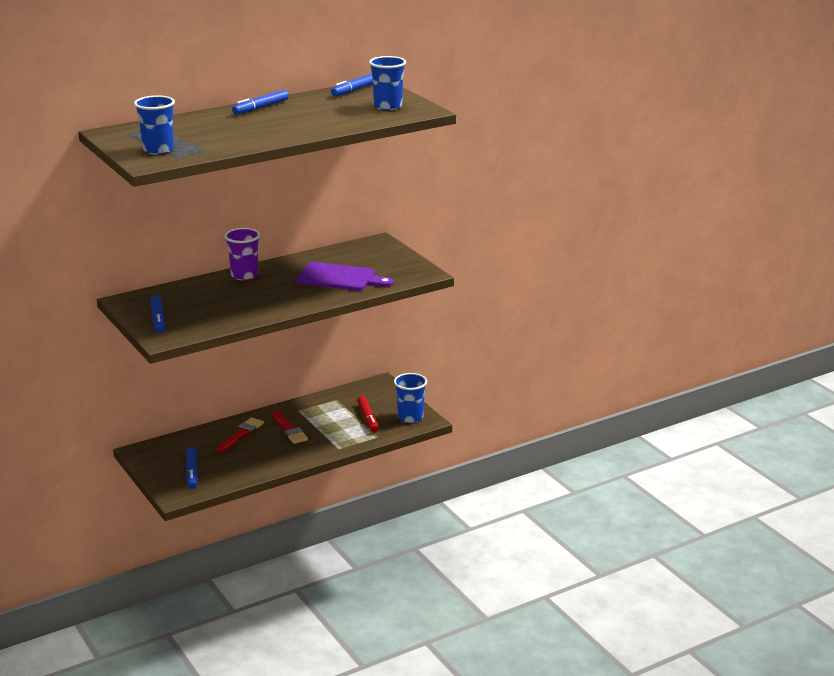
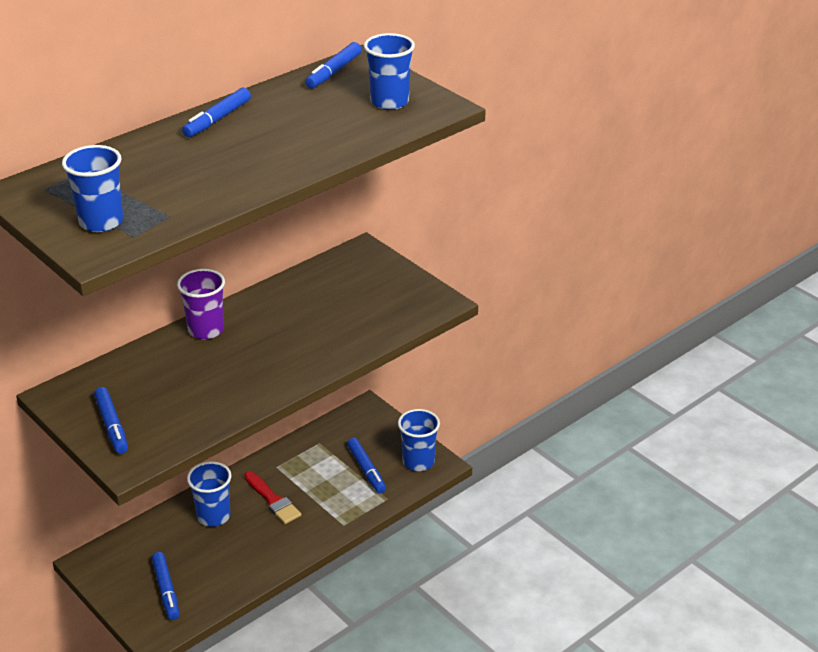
camera: 10 degrees left, 10 degrees up
(241, 434) = (213, 516): red brush -> blue cup
(340, 278) = (333, 322): purple cutting board -> none
(368, 418) = (366, 470): red marker -> blue marker

